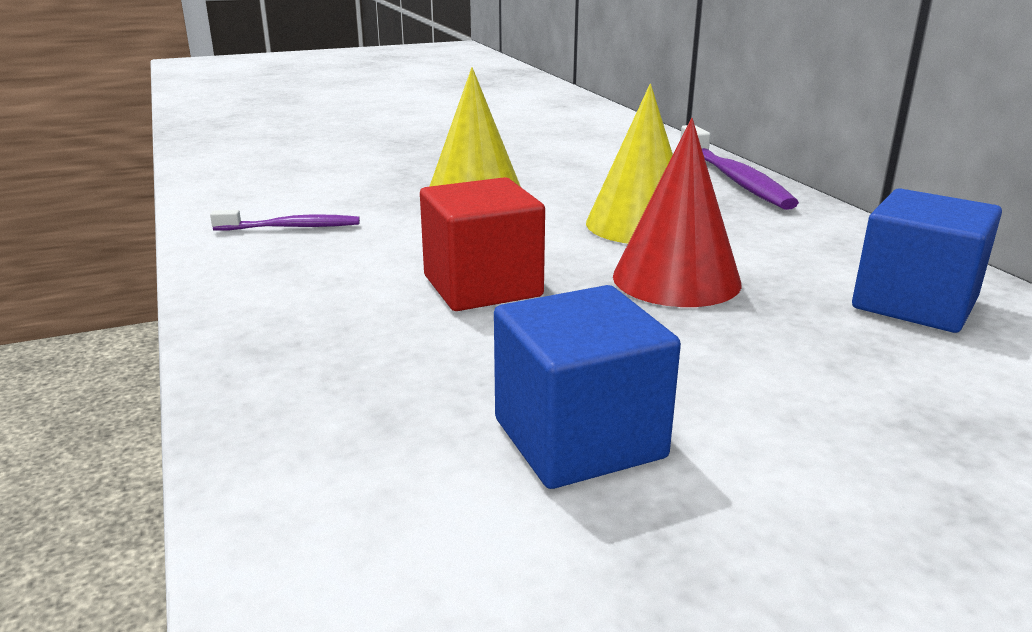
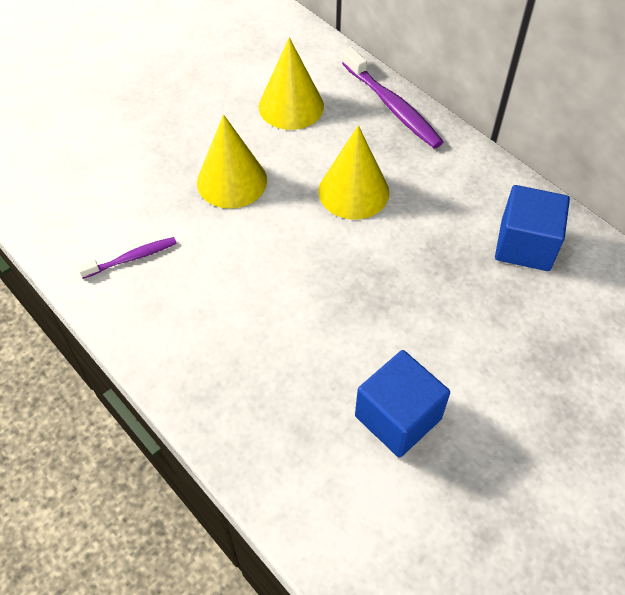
camera: 20 degrees left, 30 degrees up
(482, 286) = (291, 296): red cube -> none
(594, 164) = (291, 106): none -> yellow cone
(676, 279) = (396, 255): red cone -> none

